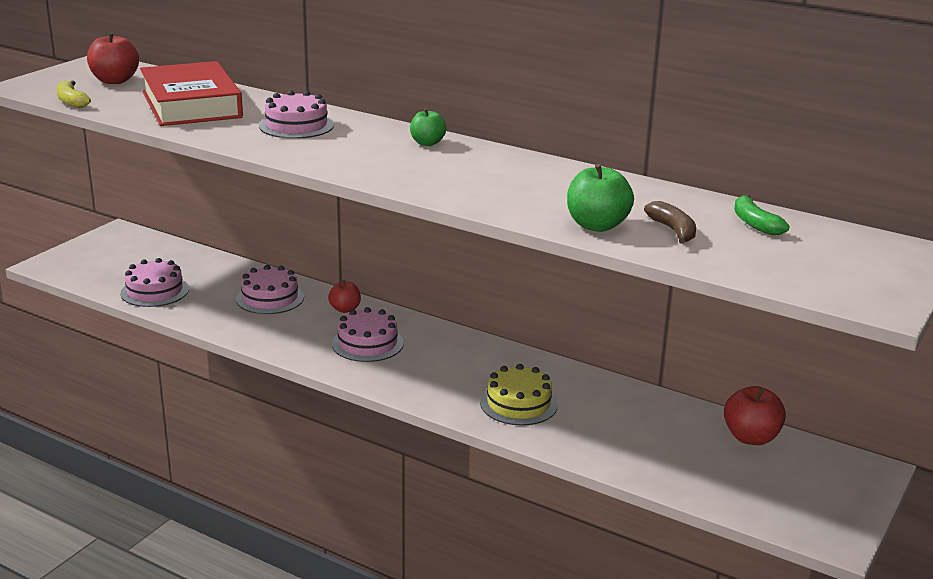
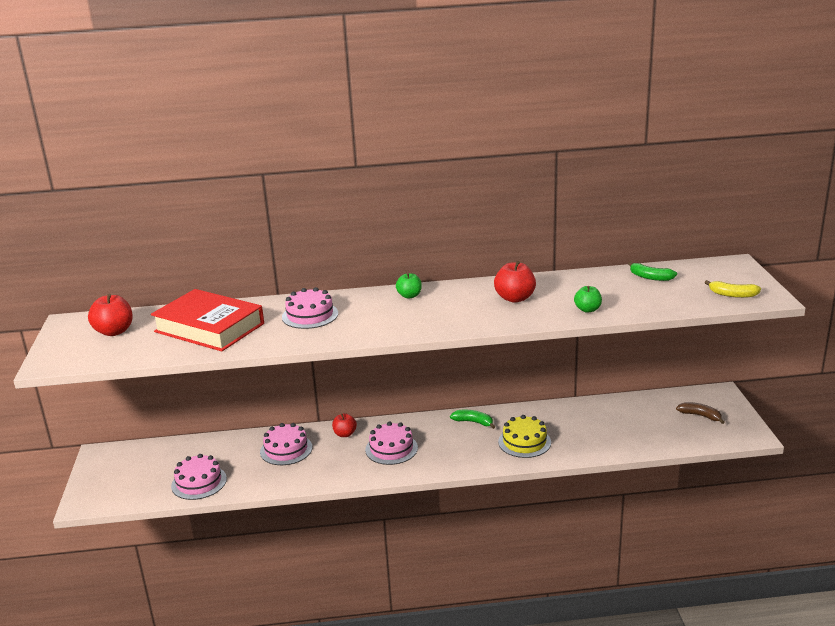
camera: 35 degrees left, 0 degrees up
(71, 101) = (116, 359): yellow banana -> yellow banana (732, 295)
(494, 358) = (473, 422): none -> green banana
(597, 225) = (587, 309): green apple -> green apple, size x0.64
(673, 230) = (624, 297): brown banana -> brown banana (700, 416)
(751, 438) = (652, 403): red apple -> red apple (515, 298)

